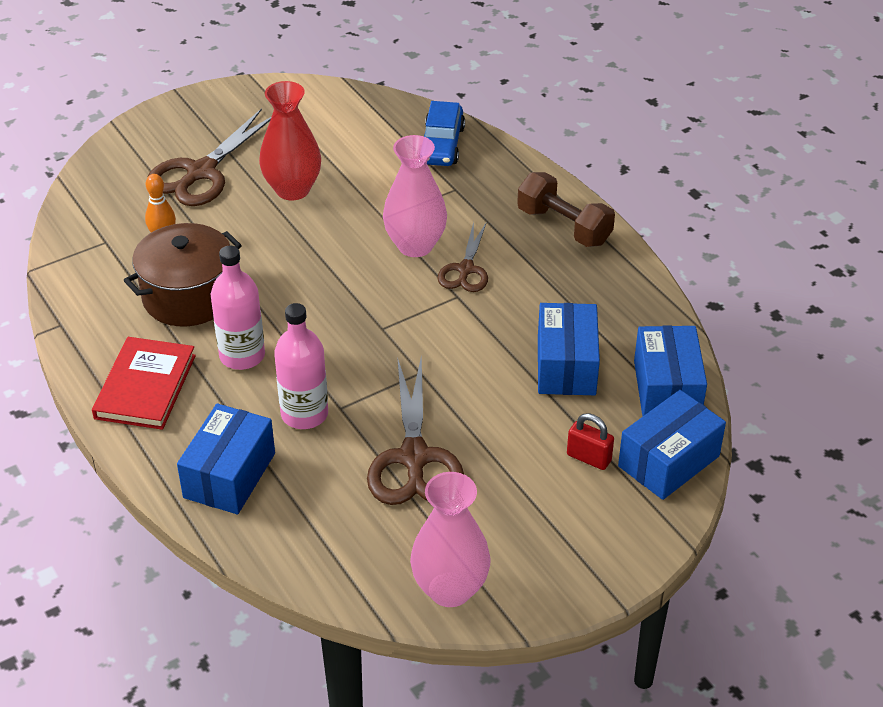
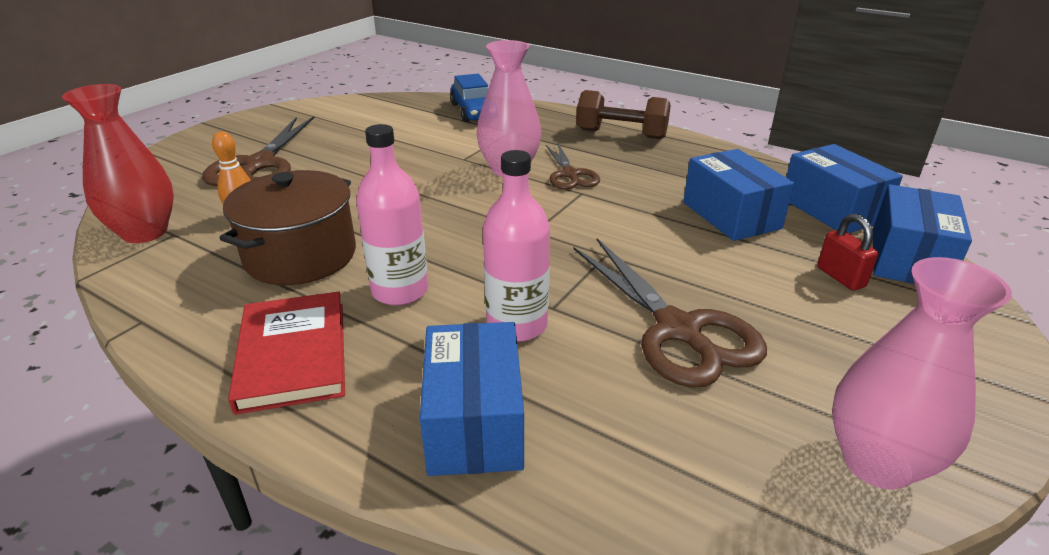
camera: 25 degrees left, 10 degrees down
(292, 189) = (362, 158): red vase -> red vase (145, 232)
(589, 458) = (840, 277): red padlock -> red padlock turned 60 degrees clockwise

